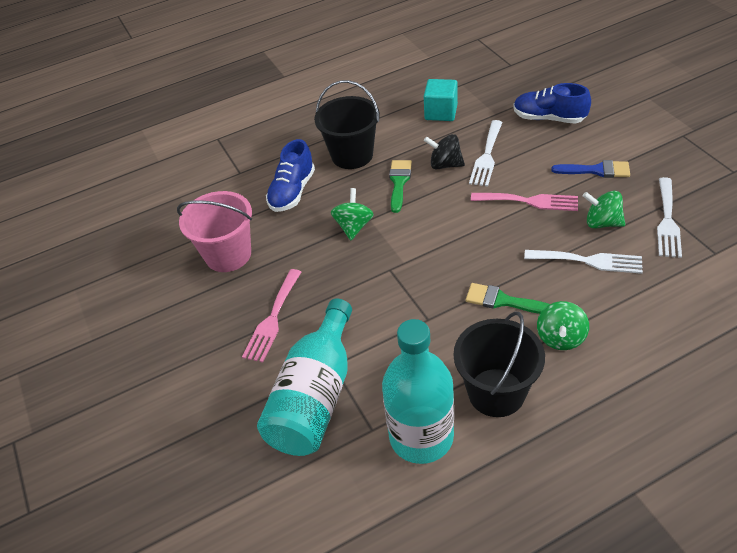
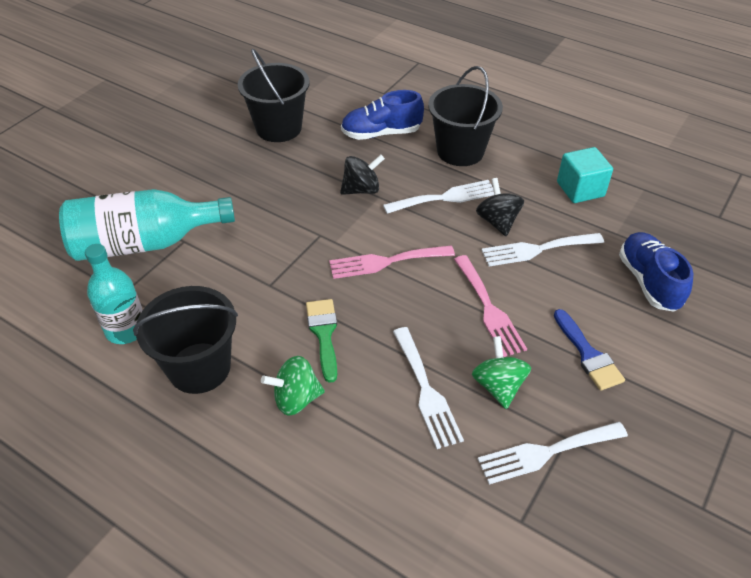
camera: 55 degrees right, 0 degrees up
(228, 255) = (279, 128): pink bucket -> black bucket
(273, 319) = (219, 184): pink fork -> pink fork (386, 262)
(353, 226) = (361, 189): green spinning top -> black spinning top
(399, 182) = (445, 198): green brush -> white fork
(421, 436) = (126, 329): turquoise bottle -> turquoise bottle, size x0.64

